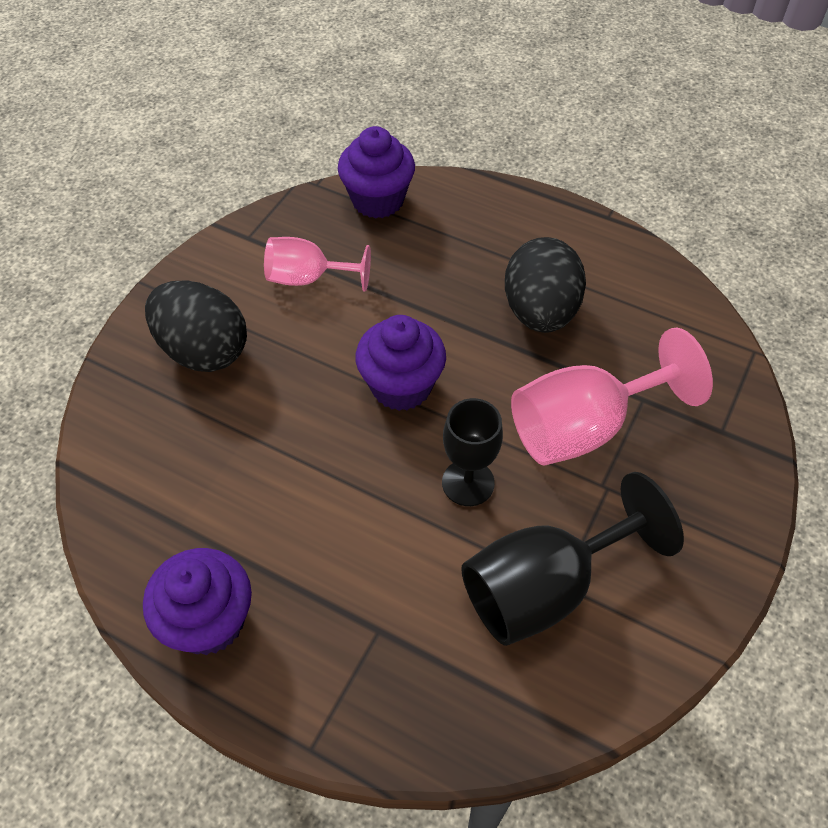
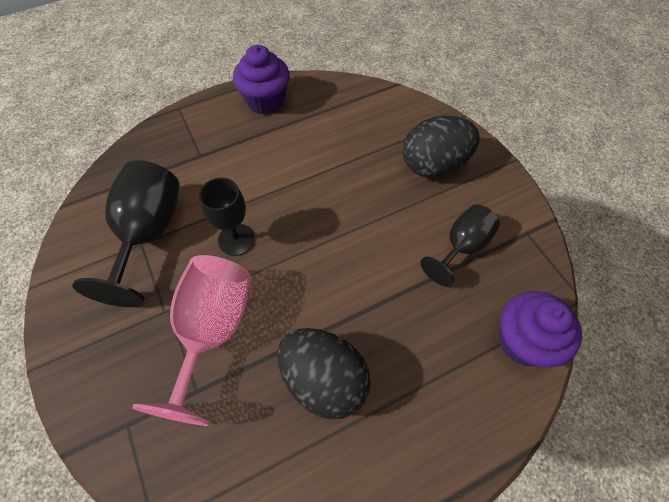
camera: 125 degrees right, 5 degrees up
(308, 278) = (461, 247): pink goblet -> black goblet
(401, 386) = (330, 247): purple cupcake -> none

